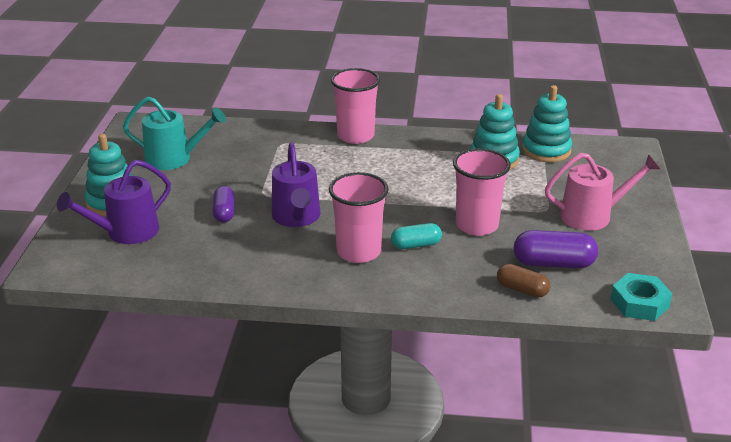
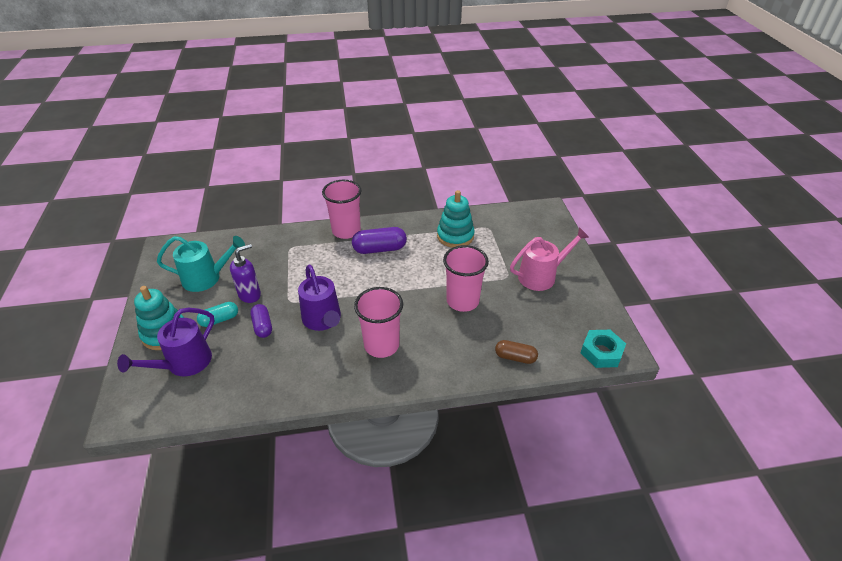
camera: 15 degrees left, 10 degrees up
(219, 181) = (250, 295): none -> purple soap dispenser
(416, 245) = (423, 329): turquoise capsule -> turquoise capsule (219, 320)
(546, 150) = (489, 221): turquoise stacking toy -> none
(553, 263) = (529, 327): purple capsule -> purple capsule (379, 249)

